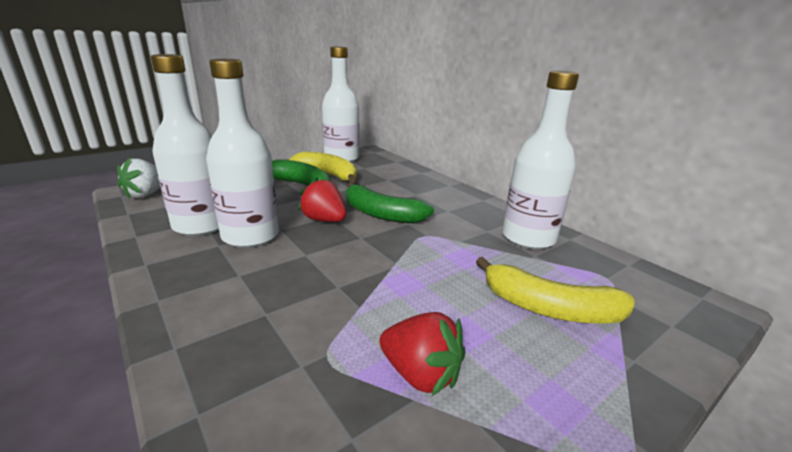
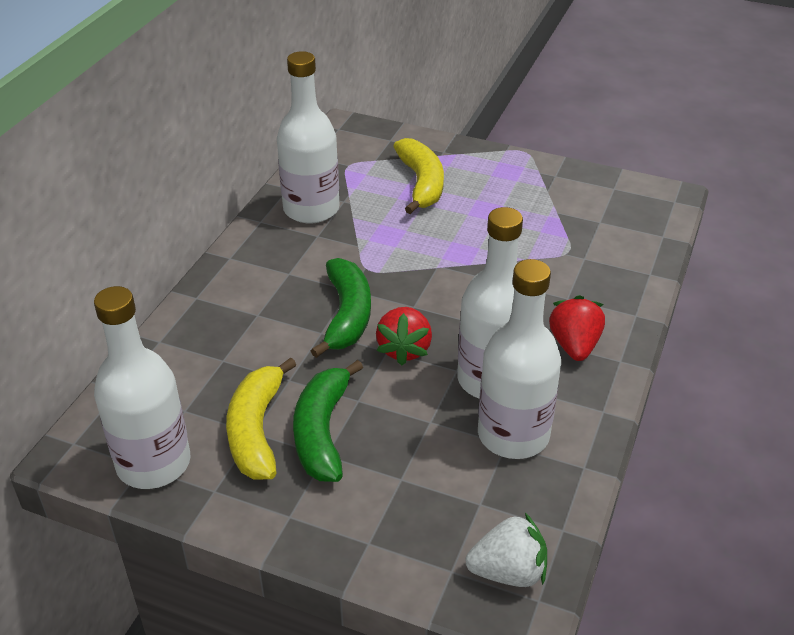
camera: 120 degrees left, 15 degrees up
(420, 374) = (539, 215): red strawberry -> red strawberry (574, 345)

